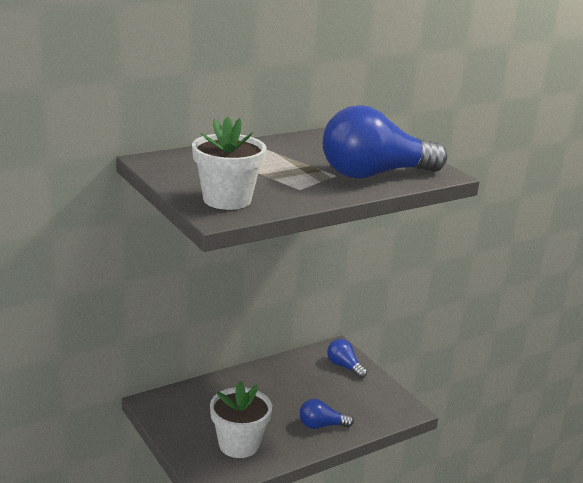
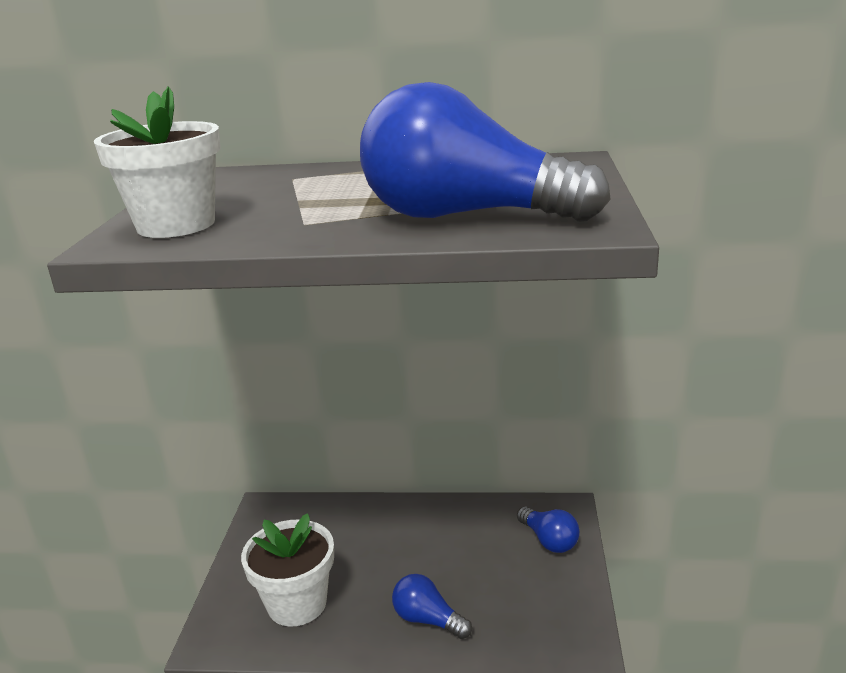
camera: 40 degrees right, 0 degrees up
(344, 366) = (549, 540): blue light bulb -> blue light bulb turned 150 degrees clockwise

